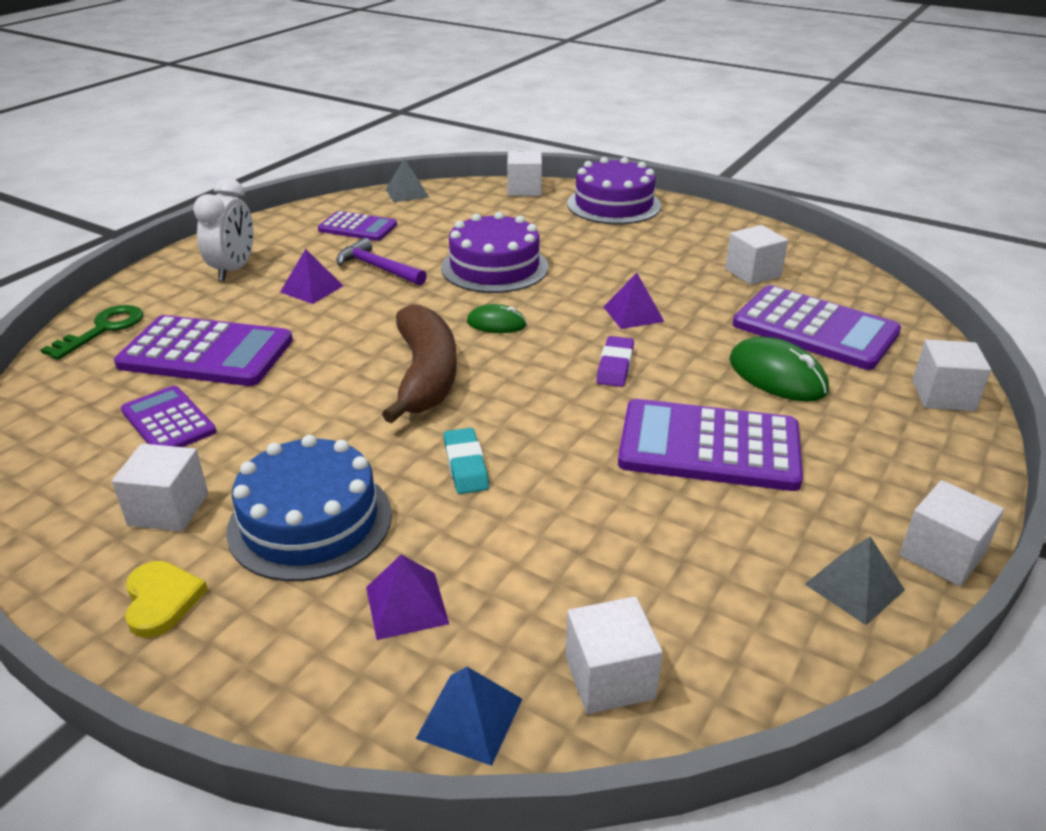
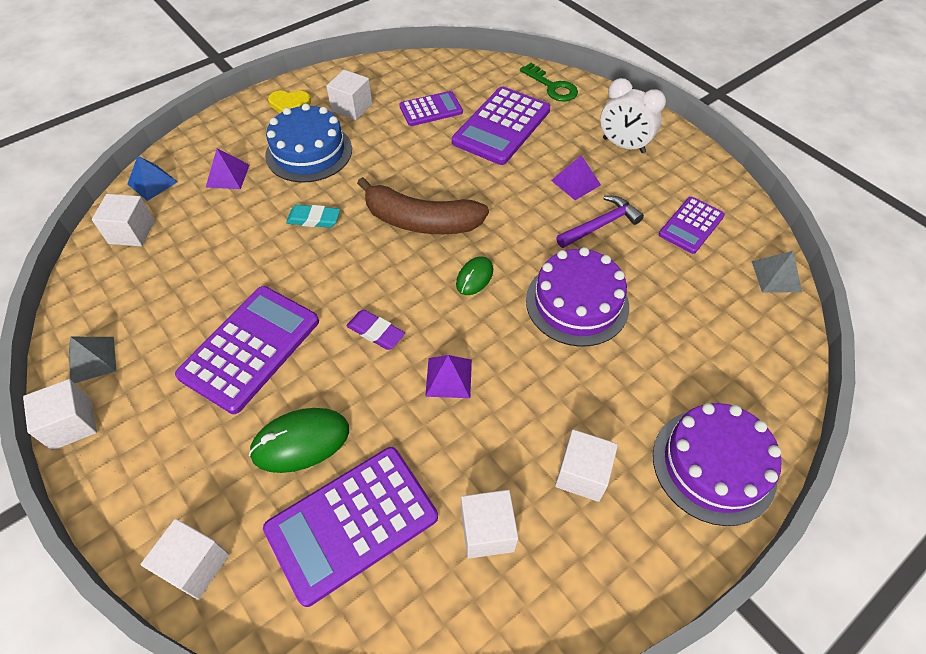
camera: 110 degrees right, 20 degrees up
(524, 189) = (776, 385): white cube -> white cube (582, 474)

